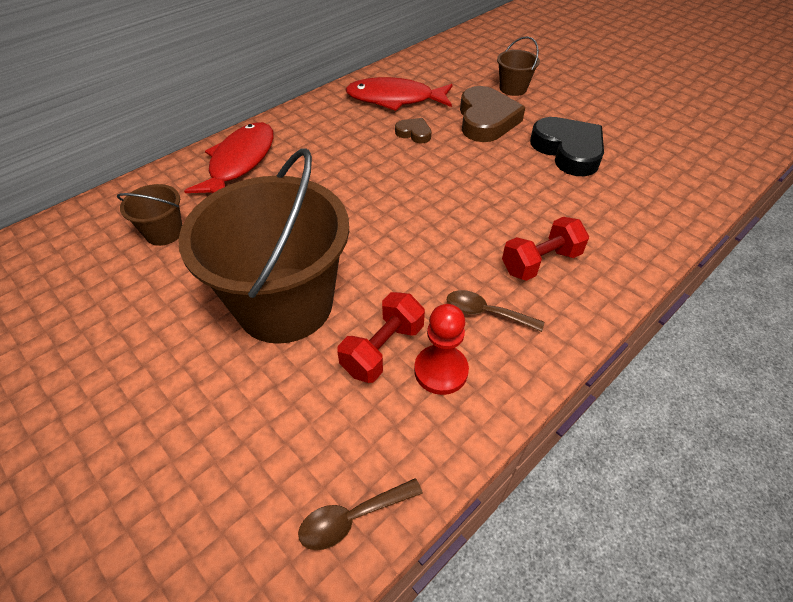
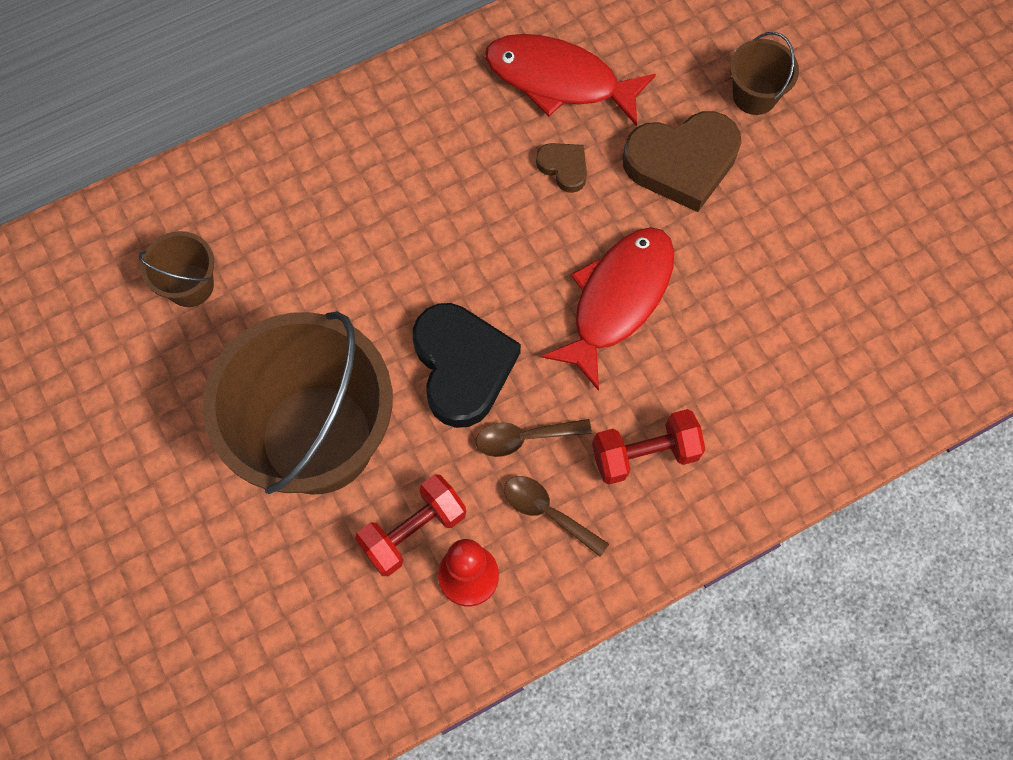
camera: 15 degrees right, 20 degrees up
(240, 162) = (303, 172): red fish -> red fish (617, 300)
(352, 518) = (332, 712): brown spoon -> brown spoon (524, 438)
(486, 120) = (682, 163): brown heart -> brown heart turned 60 degrees clockwise
(568, 151) = (776, 260): black heart -> black heart (462, 367)

